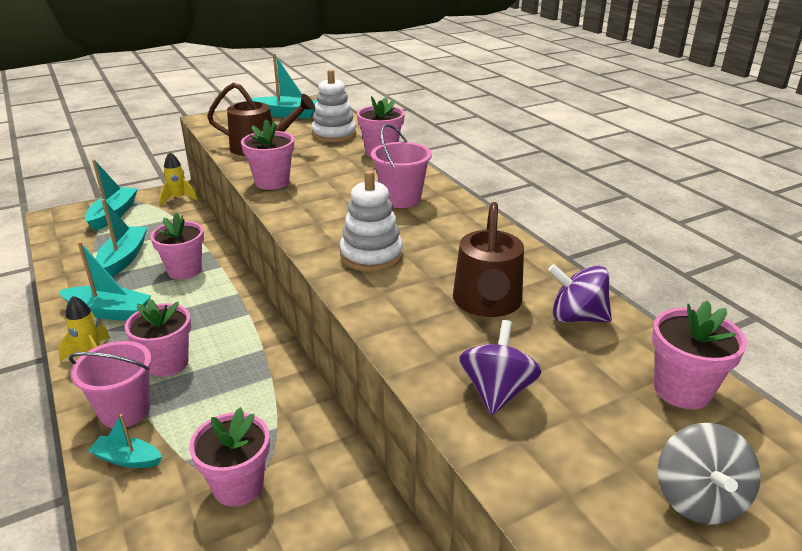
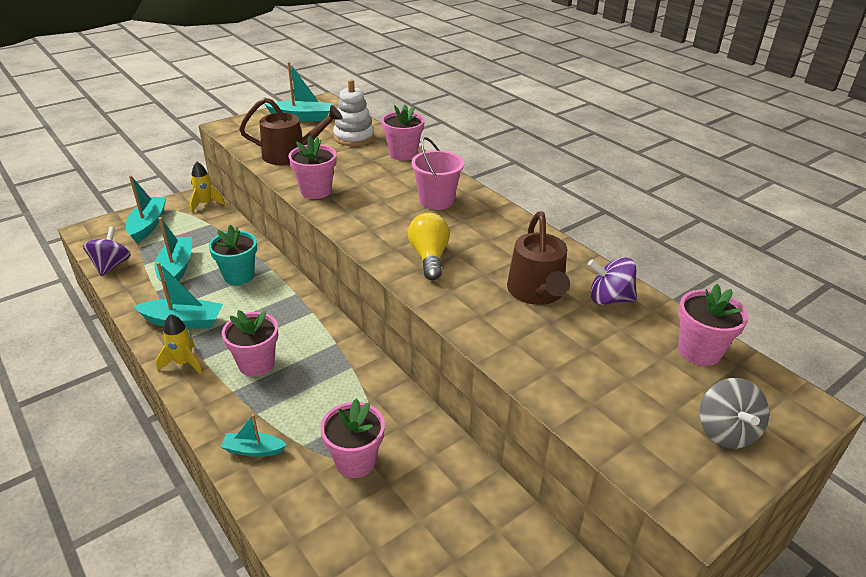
camera: 10 degrees left, 5 degrees up
(125, 411) = (235, 409): pink bucket -> none
(184, 270) = (239, 276): pink flower pot -> turquoise flower pot
(371, 255) = (429, 257): white stacking toy -> yellow light bulb
(497, 391) = (565, 366): purple spinning top -> purple spinning top (111, 265)

